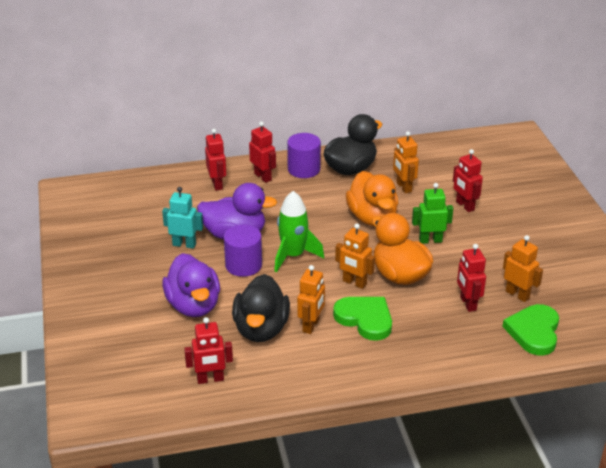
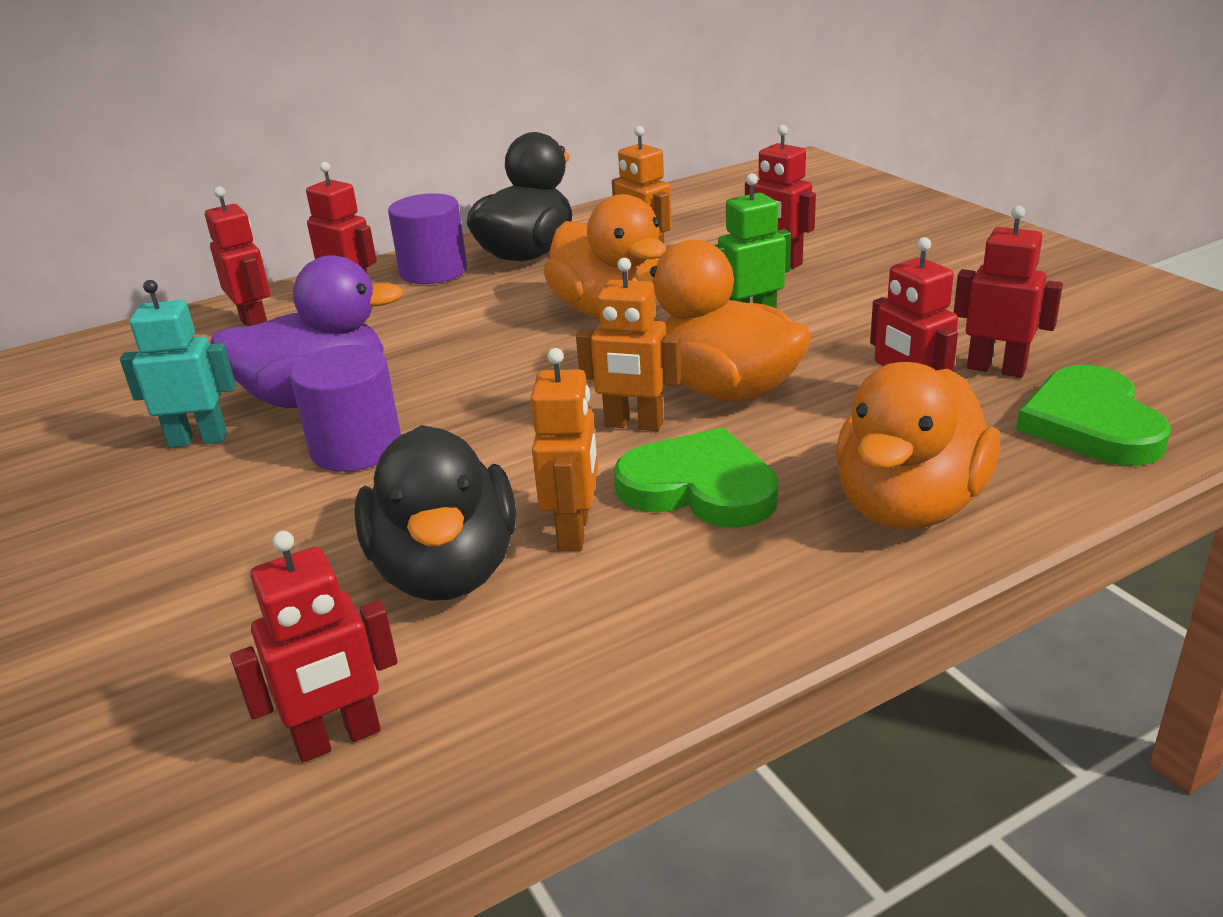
camera: 15 degrees left, 5 degrees down
(193, 305) = (247, 559): purple duck -> none
(293, 256) = (469, 406): green rocket -> none
(437, 348) = (908, 506): none -> orange duck
(517, 294) = (996, 369): orange robot -> red robot

